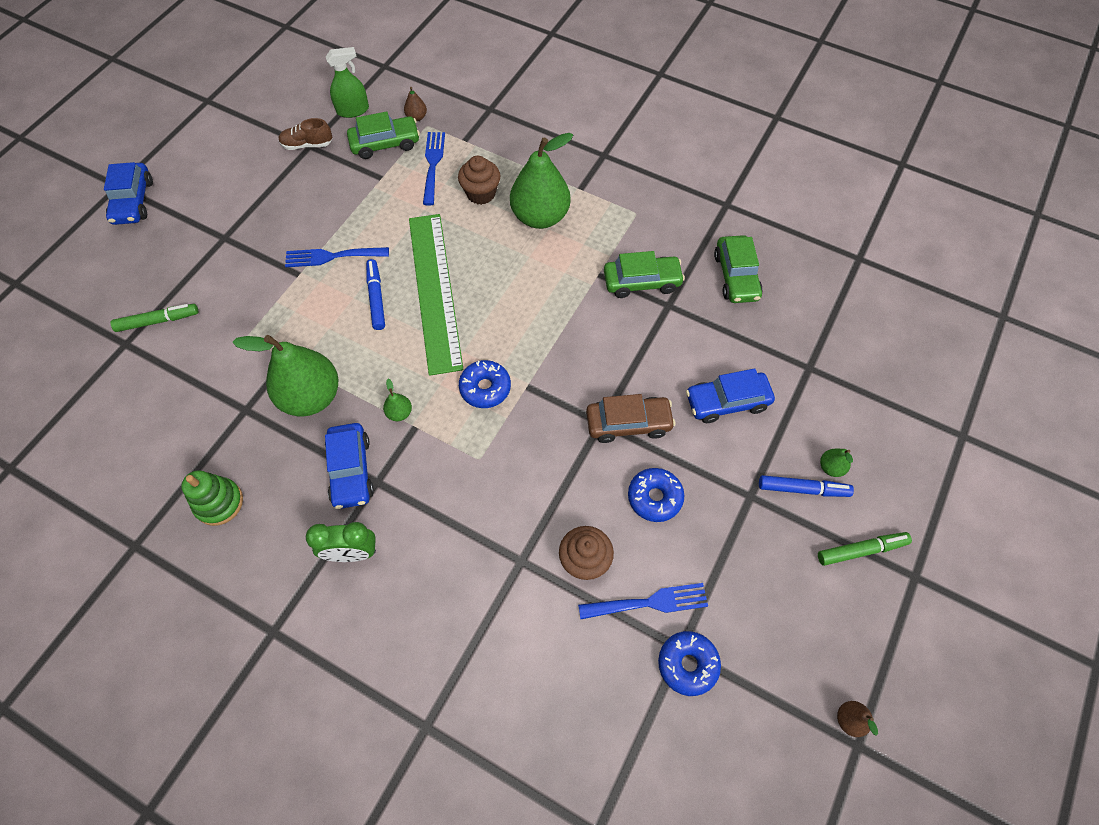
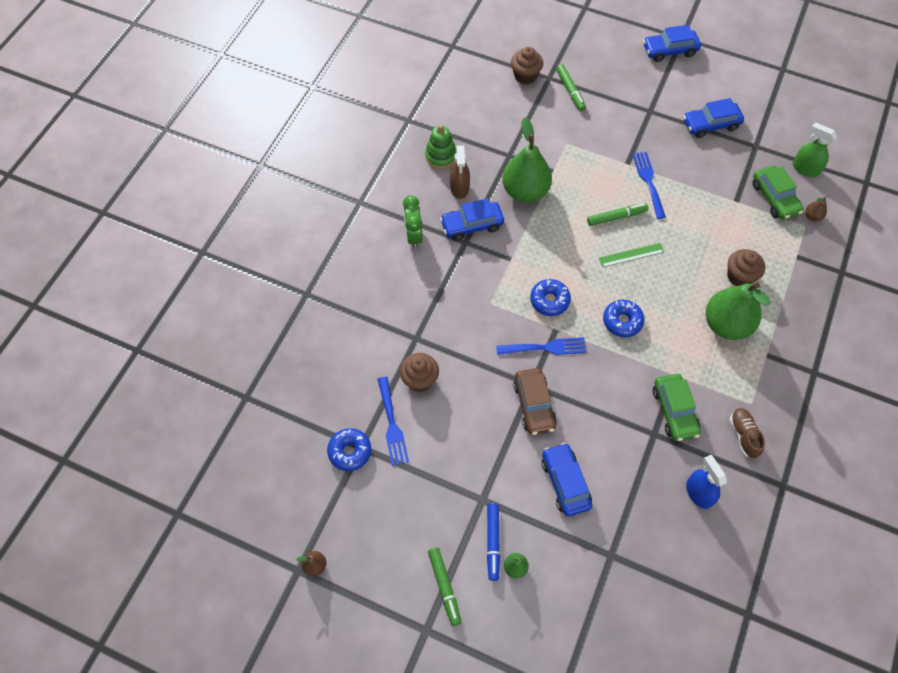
camera: 85 degrees right, 0 degrees up
(109, 373) = (525, 76): none -> brown cupcake
(265, 181) = (710, 125): none -> blue car
(283, 481) = (459, 187): none -> brown spray bottle
(307, 145) = (756, 144): brown shoe -> brown shoe (743, 435)
(353, 110) = (805, 169): green spray bottle -> green spray bottle turned 150 degrees clockwise
(376, 298) = (616, 217): blue marker -> green marker
(399, 413) = (520, 247): green pear -> none
(433, 164) = (761, 236): blue fork -> blue fork (545, 347)
(434, 291) = (631, 255): green ruler -> green ruler, size x0.43
(654, 497) = (473, 426): blue donut -> blue donut (622, 321)
(736, 276) = (698, 493): green car -> blue spray bottle

